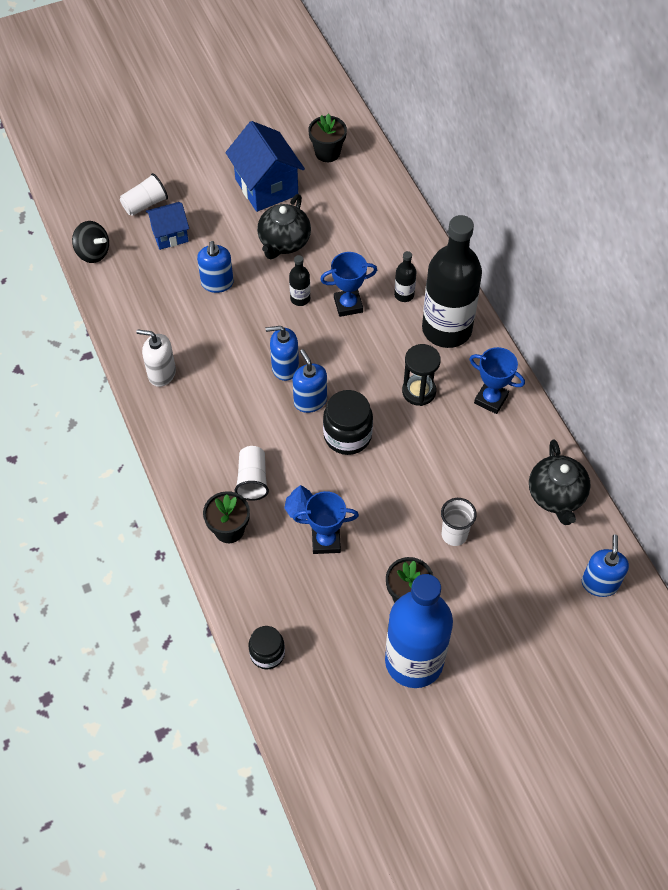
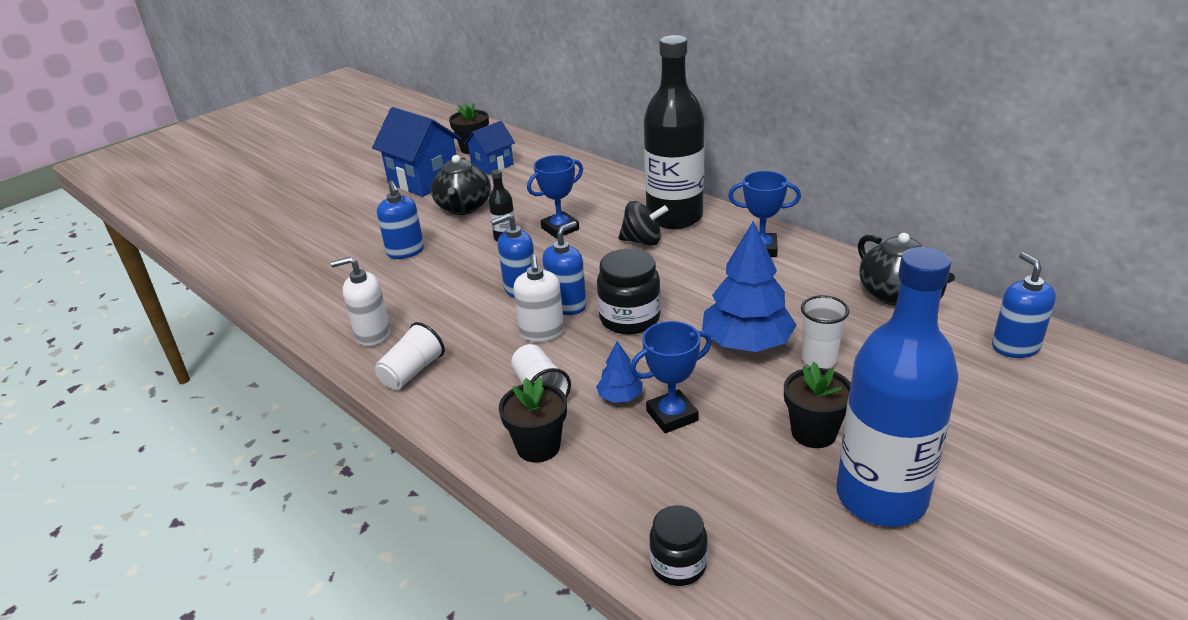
camera: 20 degrees left, 25 degrees down
(93, 252) = (246, 267): black spinning top -> black spinning top (642, 241)
(145, 204) = (296, 221): white cup -> white cup (412, 372)
(170, 235) = (334, 234): blue house -> blue house (492, 165)
(279, 423) = (542, 332): none -> white soap dispenser
(310, 401) = (567, 305): blue soap dispenser -> blue soap dispenser turned 90 degrees clockwise
(404, 295) = (613, 208): black bottle -> none
(415, 497) = (746, 343): none -> blue tree
(419, 391) = (682, 264): black hourglass -> none

